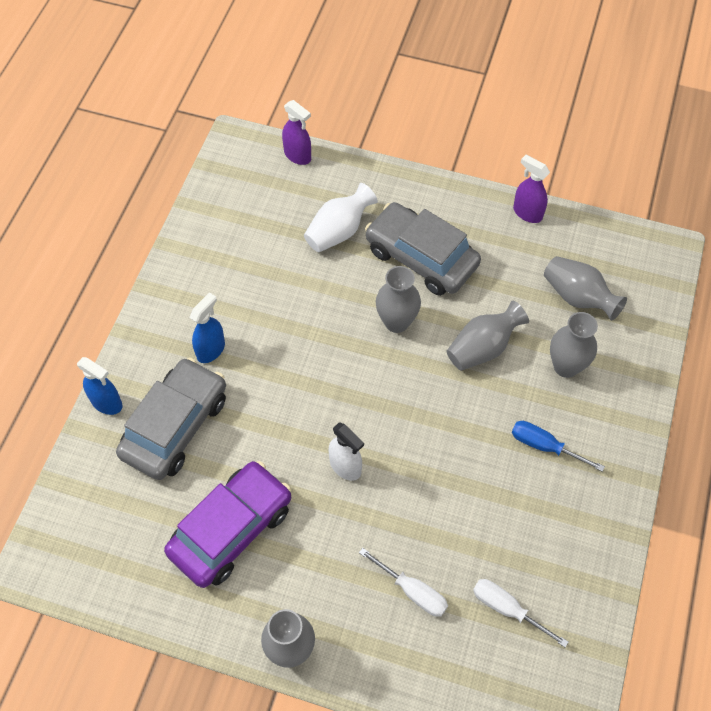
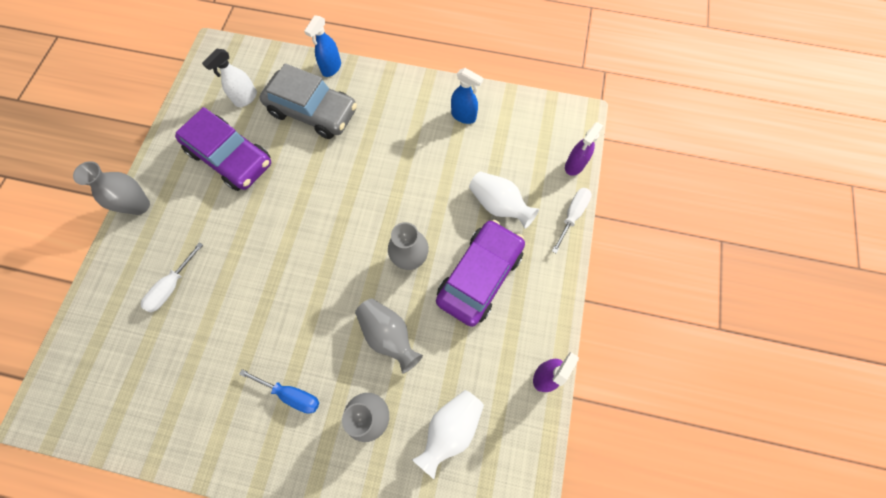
camera: 85 degrees right, 10 degrees up
(211, 350) = (377, 125): blue spray bottle -> blue spray bottle (463, 116)
(345, 466) = (277, 229): white spray bottle -> white spray bottle (246, 98)
(421, 257) = (479, 276): grey car -> purple car
(507, 609) = (148, 362): white screwdriver -> white screwdriver (572, 216)
(545, 446) = (291, 394): blue screwdriver -> blue screwdriver turned 90 degrees clockwise
(578, 297) = (450, 428): grey vase -> white vase

